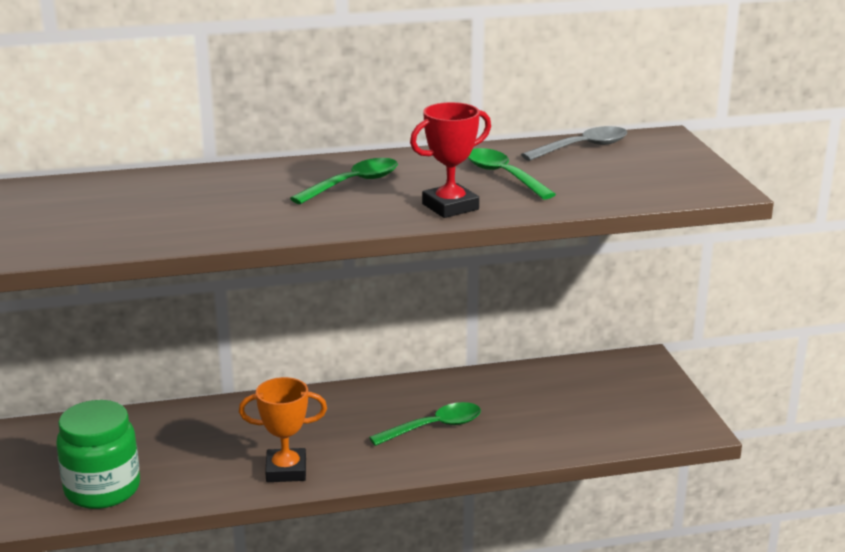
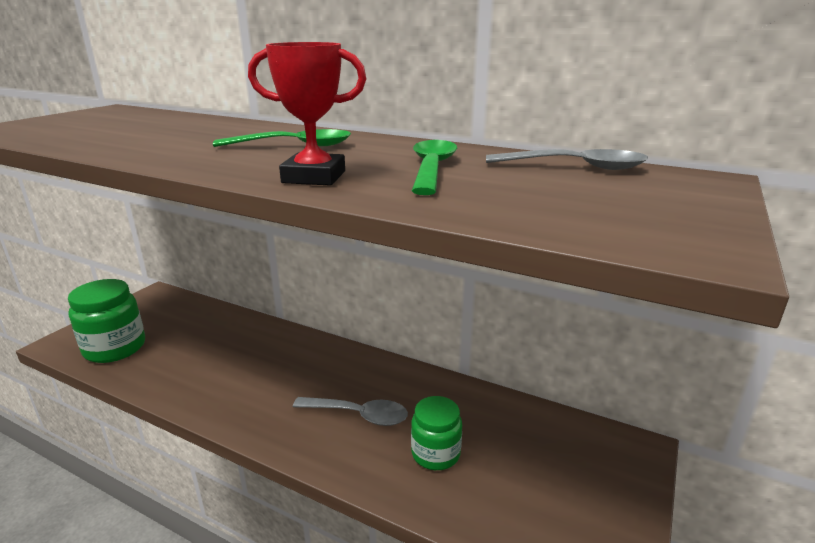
camera: 40 degrees right, 0 degrees up
(286, 470) = (214, 393): orange trophy -> none
(434, 427) = (358, 415): green spoon -> grey spoon
(524, 422) = (435, 453): none -> green jar

